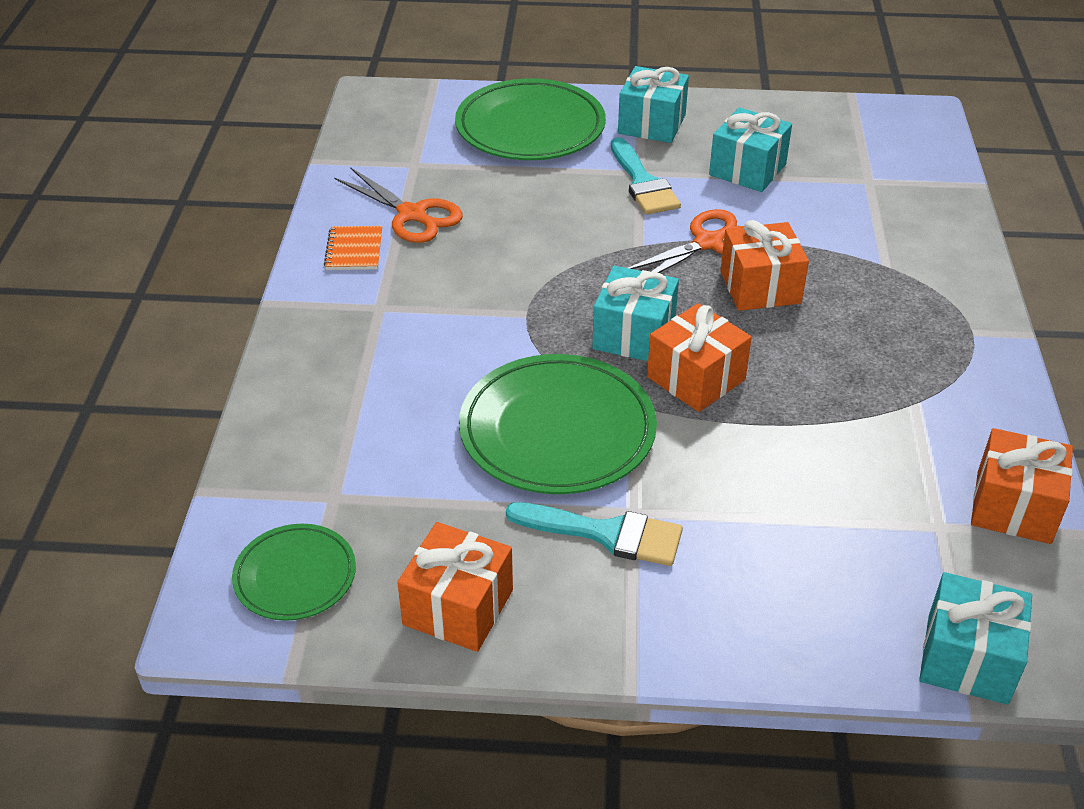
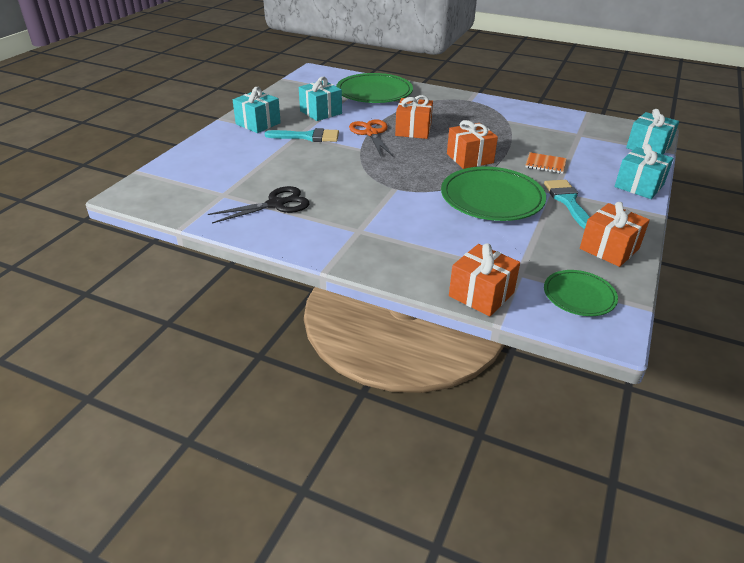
camera: 70 degrees left, 5 degrees down
(354, 250) = (295, 229): orange notebook -> orange notebook (545, 164)
(412, 215) = (276, 204): orange scissors -> black scissors
(530, 127) = (224, 153): green plate -> green plate (374, 92)
(607, 534) = (567, 201): turquoise brush -> turquoise brush turned 45 degrees counterclockwise
(634, 335) = (430, 165): turquoise gift -> turquoise gift (639, 186)
(1013, 507) = (572, 120): orange gift -> orange gift (481, 294)

